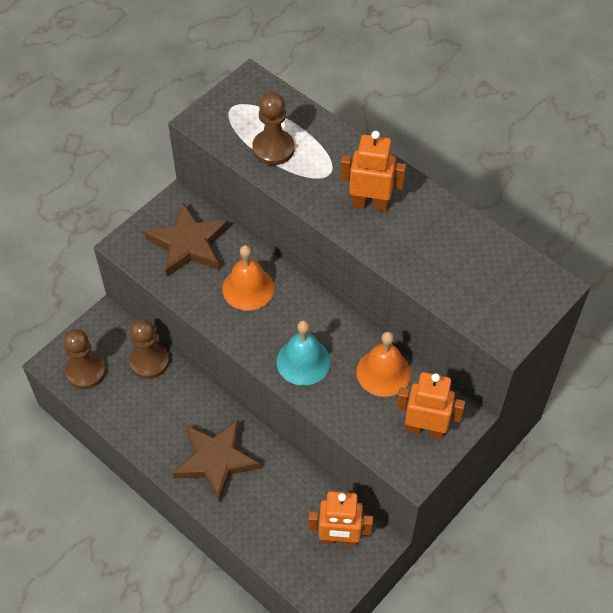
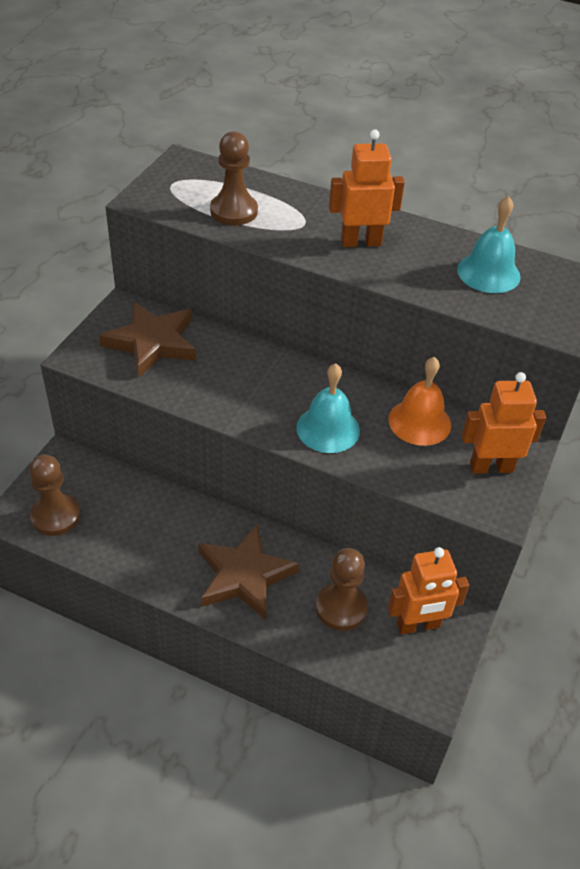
camera: 20 degrees left, 10 degrees down
(149, 361) = (129, 490): brown pawn -> brown pawn (341, 608)
(248, 288) = (236, 371): orange bell -> none
(468, 260) = (488, 273): none -> turquoise bell

